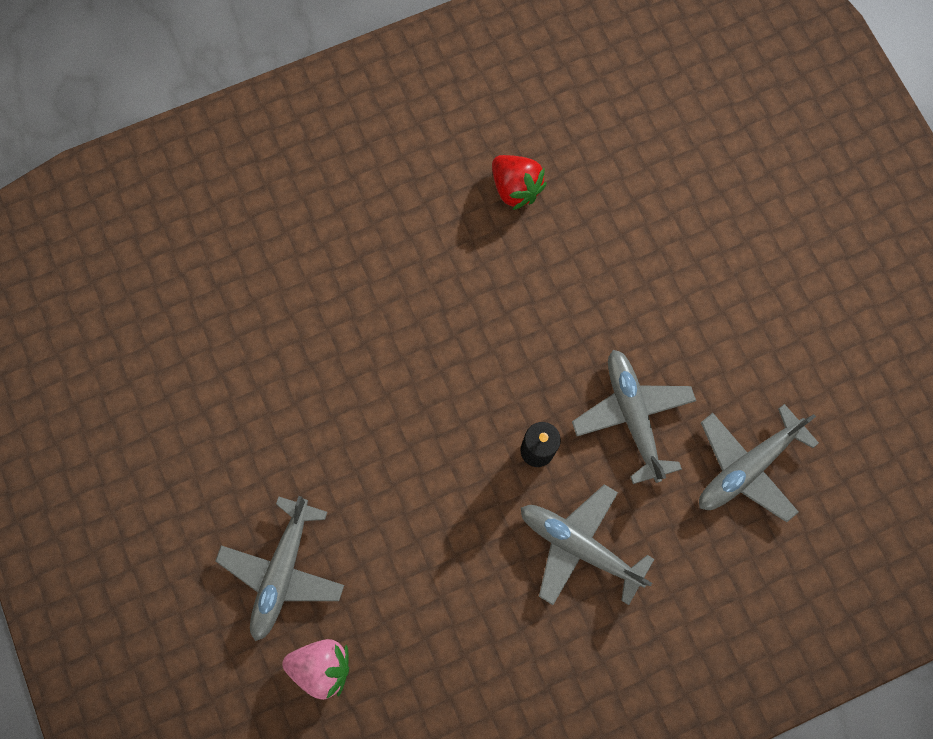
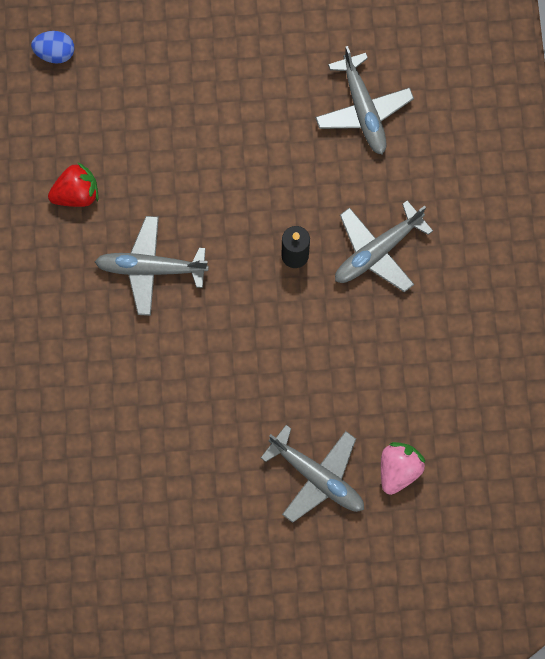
camera: 70 degrees left, 0 degrees up
(632, 416) = (295, 176): grey plane -> grey plane (151, 268)
(666, 107) = (55, 53): none -> blue egg

